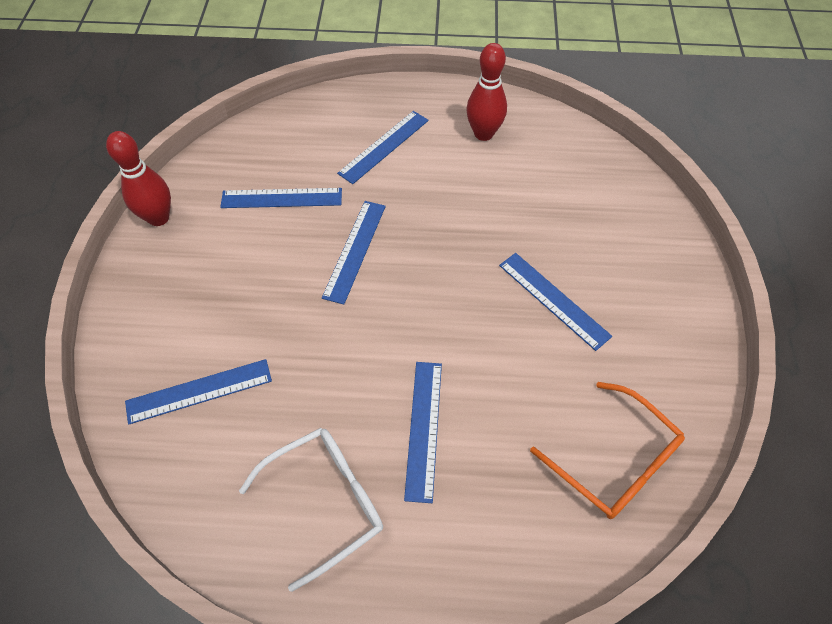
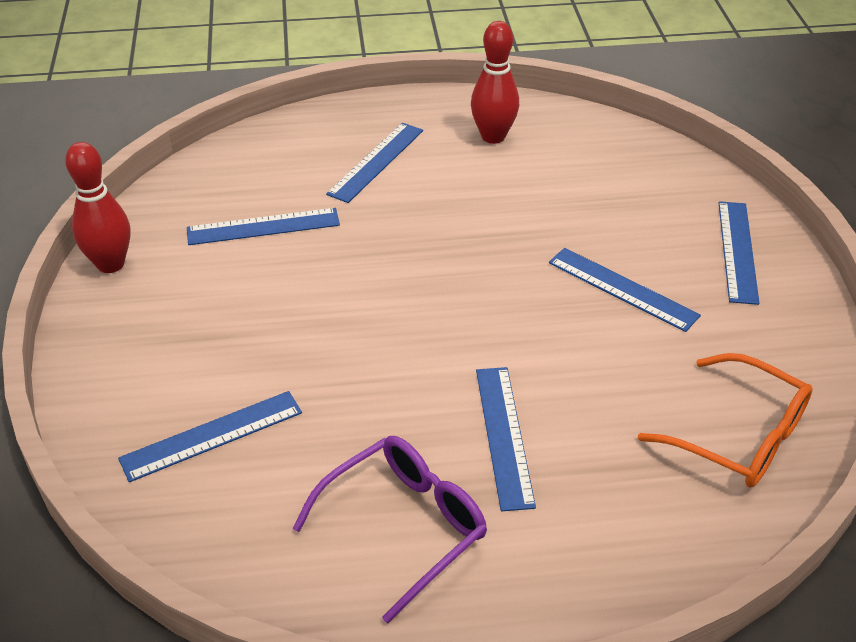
camera: 10 degrees left, 15 degrees down
(325, 502) = (404, 526): white glasses -> purple glasses
(355, 250) = (369, 268): blue ruler -> blue ruler (738, 251)

